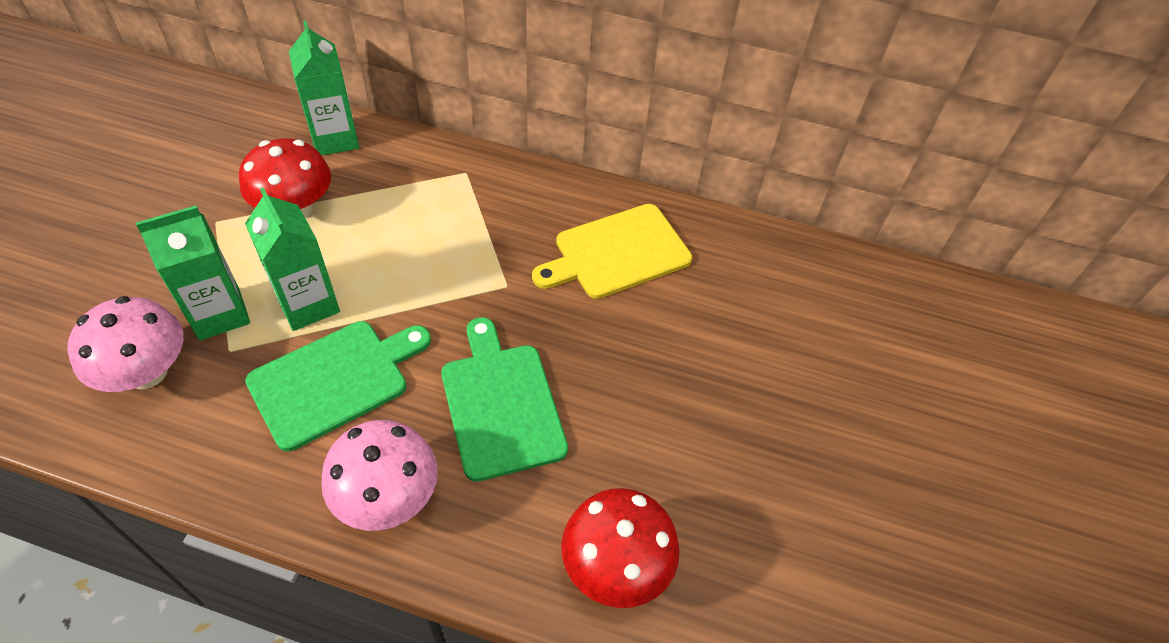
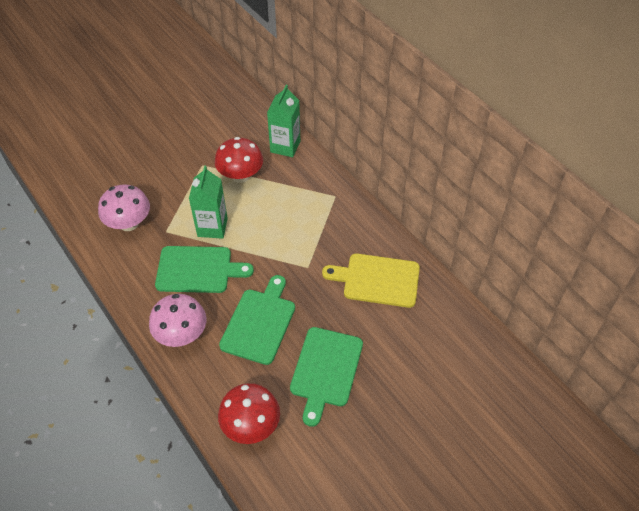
camera: 40 degrees right, 0 degrees up
(219, 314) = (173, 212): green carton -> none
(653, 413) = (325, 370): none -> green cutting board

